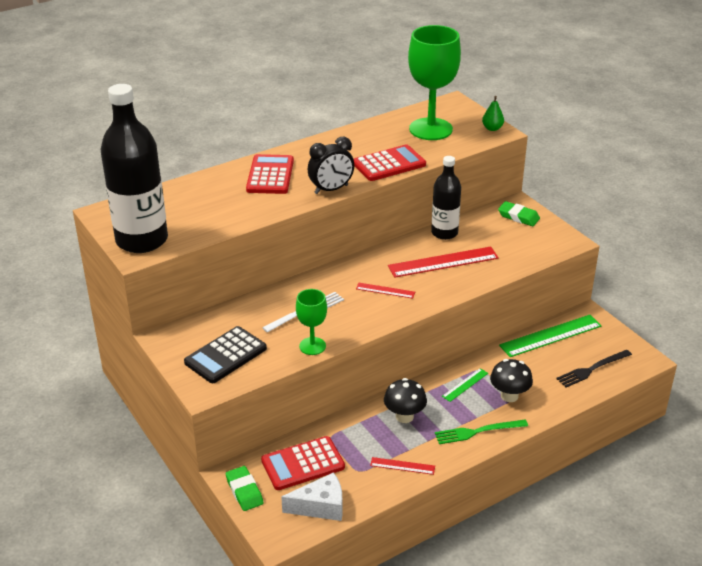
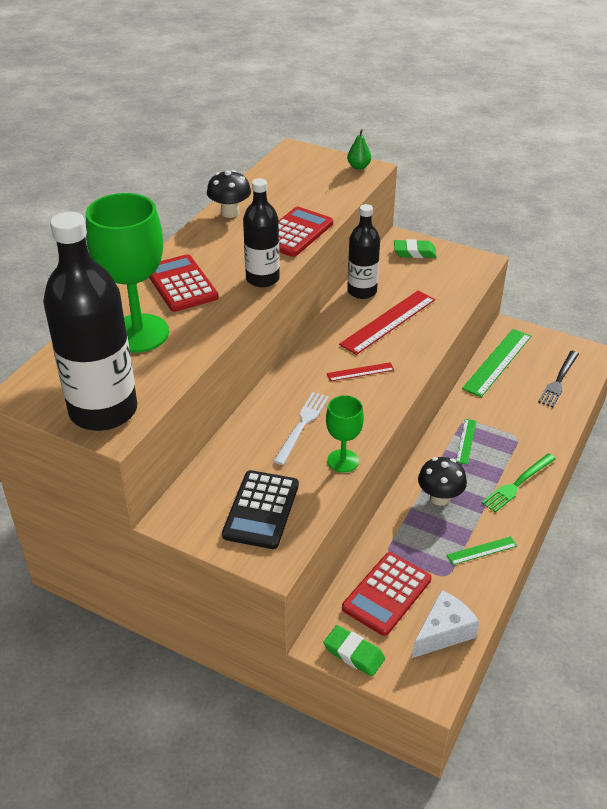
camera: 30 degrees left, 5 degrees up
(331, 189) = (262, 279): black clock -> black bottle
(402, 466) = (482, 550): red ruler -> green ruler
(430, 129) = (300, 184): green goblet -> green goblet (138, 333)
(509, 396) = (513, 436): black mushroom -> black mushroom (230, 212)

